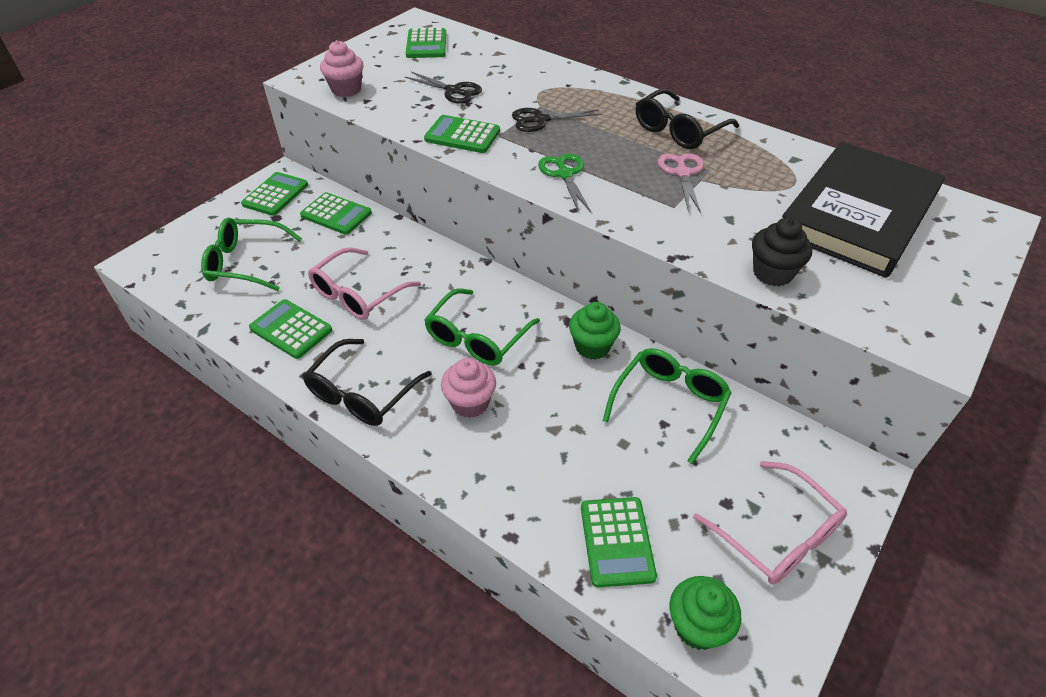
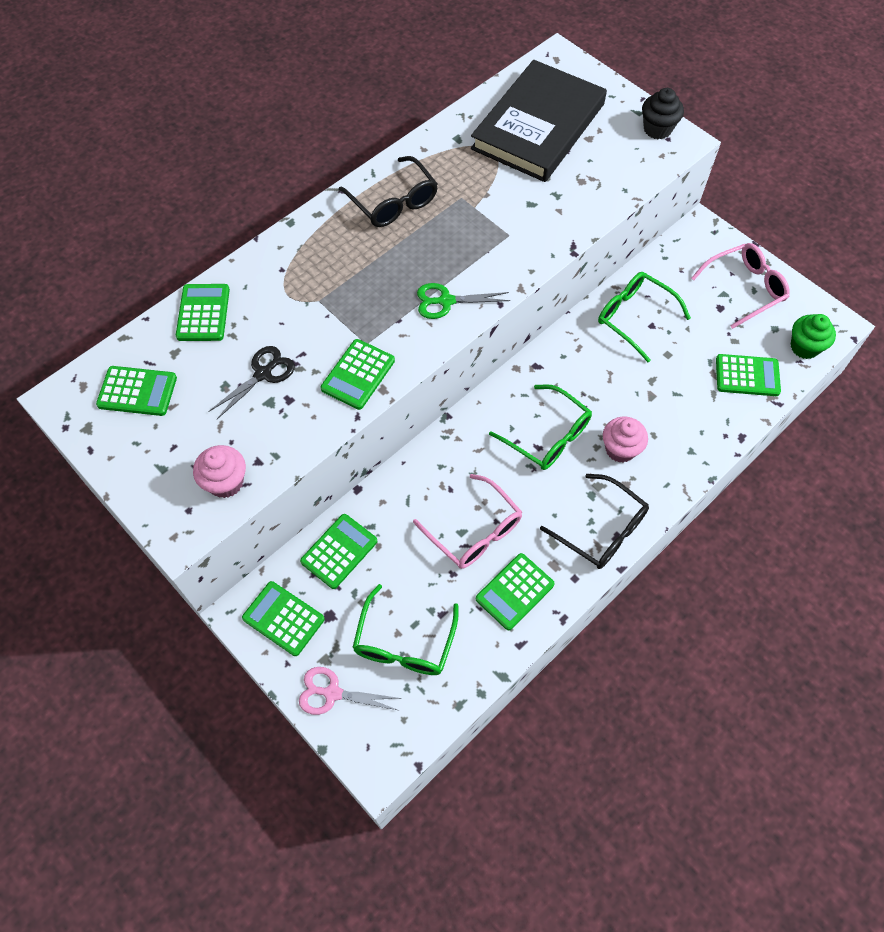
camera: 80 degrees left, 15 degrees up
(508, 58) = (203, 313): none -> green calculator
(540, 120) = (346, 304): black scissors -> none
(592, 347) = (569, 354): green cupcake -> none
(682, 173) = (462, 217): pink scissors -> pink scissors (332, 693)
(772, 273) = (599, 198): black cupcake -> black cupcake (657, 129)
(858, 214) = (538, 126): black book -> black book turned 75 degrees clockwise

